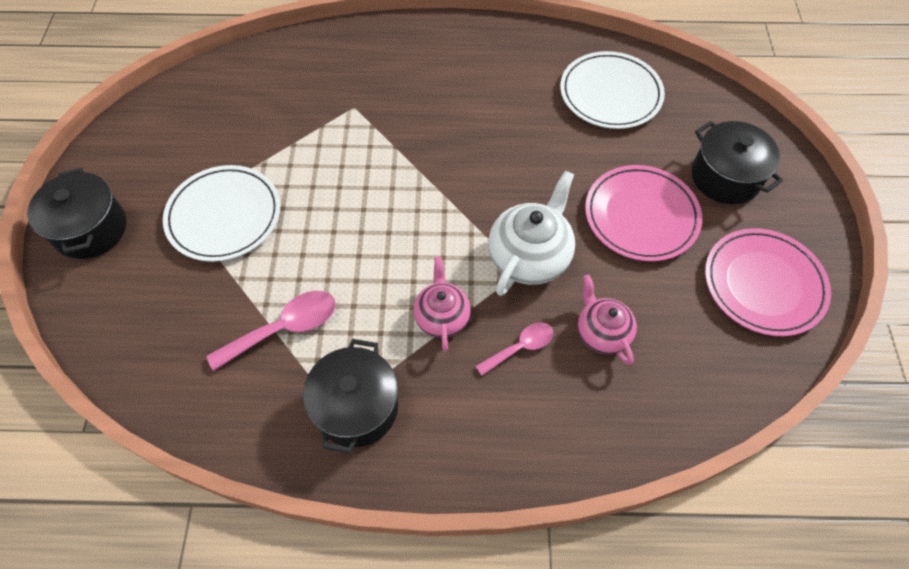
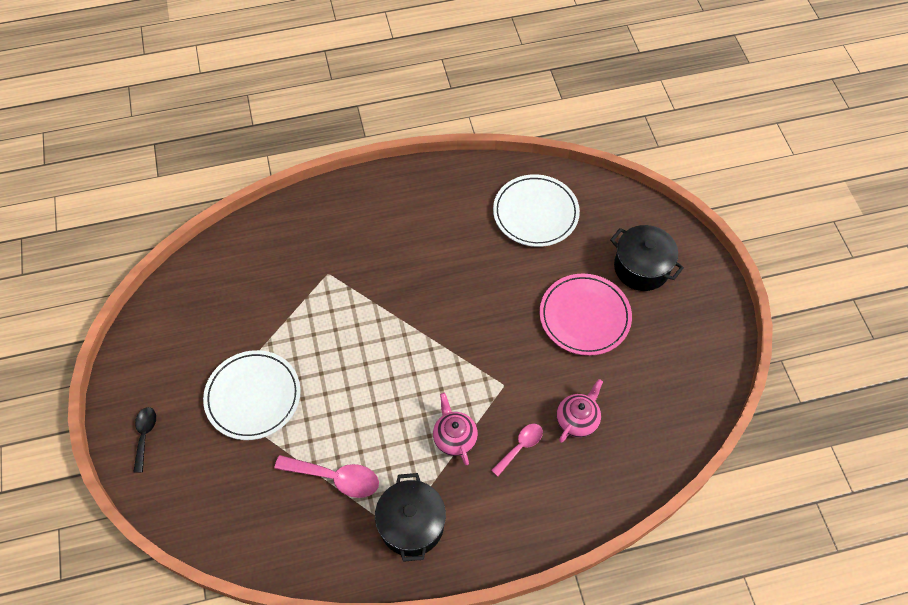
camera: 15 degrees left, 0 degrees up
(90, 229) = (145, 435): black pot -> black spoon
(284, 328) = (336, 478): pink spoon -> pink spoon turned 60 degrees clockwise
(529, 256) = (508, 371): white teapot -> none
(602, 332) = (577, 420): pink teapot -> pink teapot turned 75 degrees clockwise
(763, 284) = (687, 351): pink plate -> none

